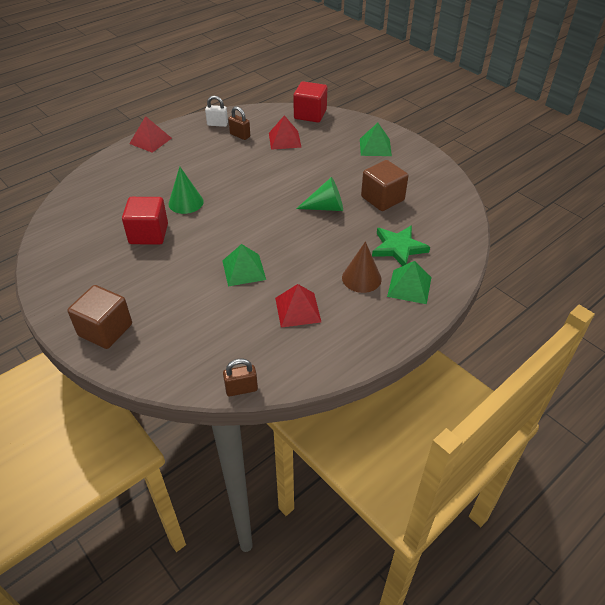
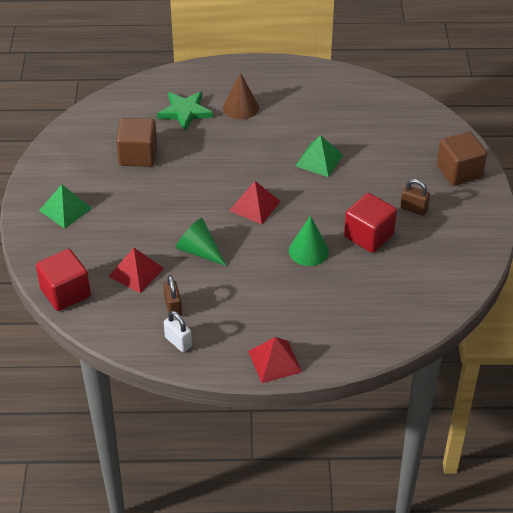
camera: 140 degrees left, 0 degrees up
(241, 389) = (394, 89): brown padlock -> brown padlock (413, 209)
(297, 309) = (310, 112): red pyramid -> red pyramid (255, 206)
(326, 207) = (194, 174): green cone -> green cone (199, 251)
(409, 286) = (216, 85): green pyramid -> none

